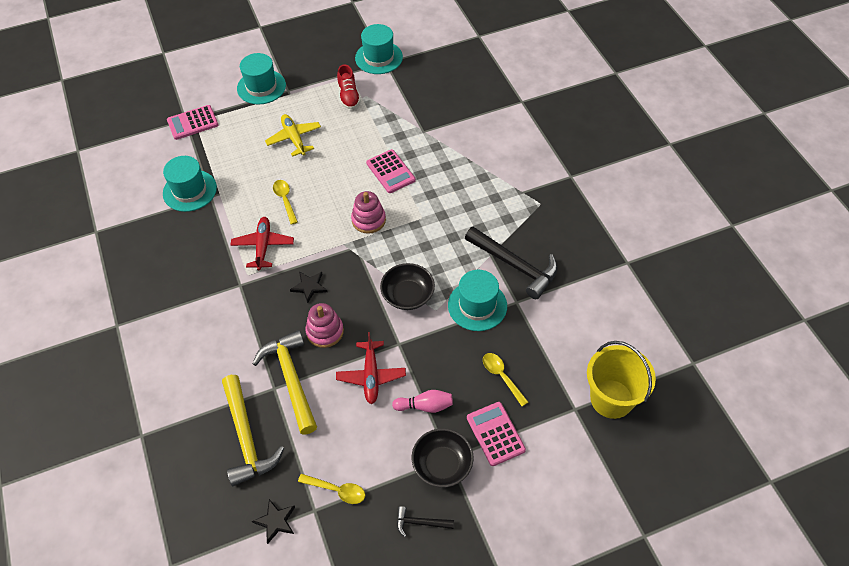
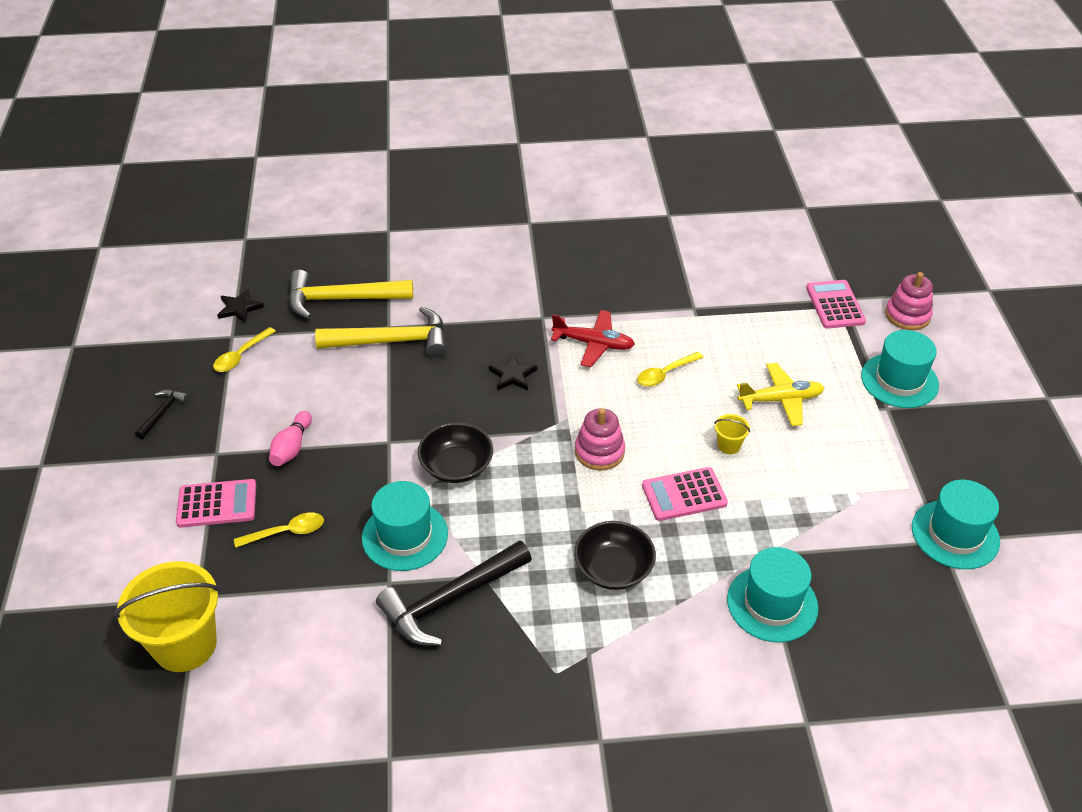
camera: 105 degrees right, 10 degrees down
(190, 190) = (709, 291): turquoise hat -> turquoise hat (772, 603)
(285, 200) = (665, 374): yellow spoon -> yellow spoon turned 150 degrees clockwise
(325, 331) = (440, 378): pink stacking toy -> pink stacking toy (907, 315)
(342, 157) = (728, 445): none -> yellow bucket
(349, 96) = (862, 477): red shoe -> none
(371, 376) = (358, 408): red plane -> none
(442, 464) = (212, 446): black bowl -> black bowl (613, 568)

